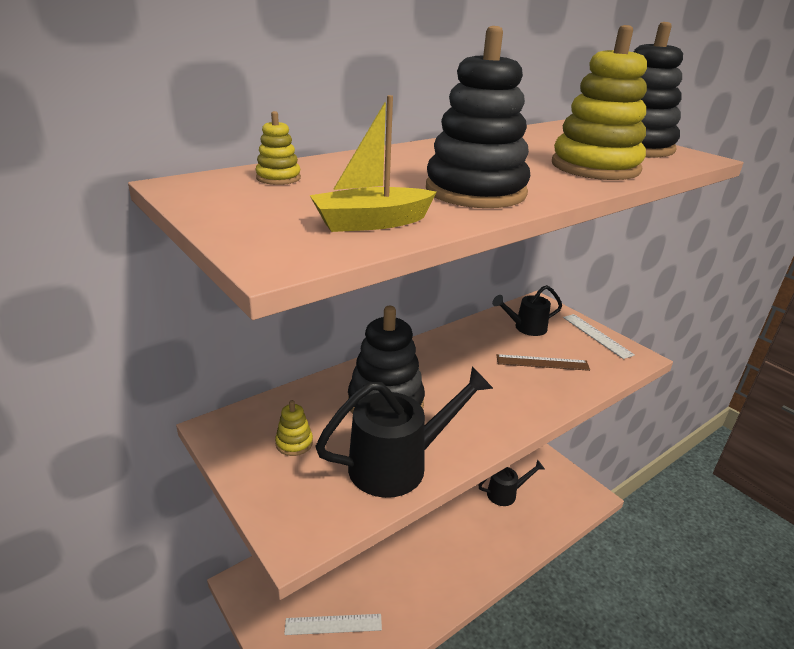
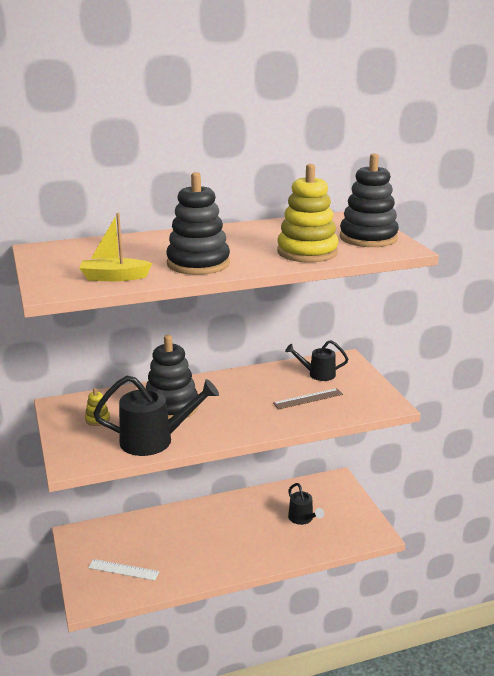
camera: 20 degrees right, 5 degrees down
(278, 178) = (92, 247): yellow stacking toy -> none
(506, 493) = (302, 519): black watering can -> black watering can turned 60 degrees clockwise
(542, 362) = (308, 399): brown ruler -> brown ruler turned 45 degrees counterclockwise
(596, 335) = (372, 387): white ruler -> none

